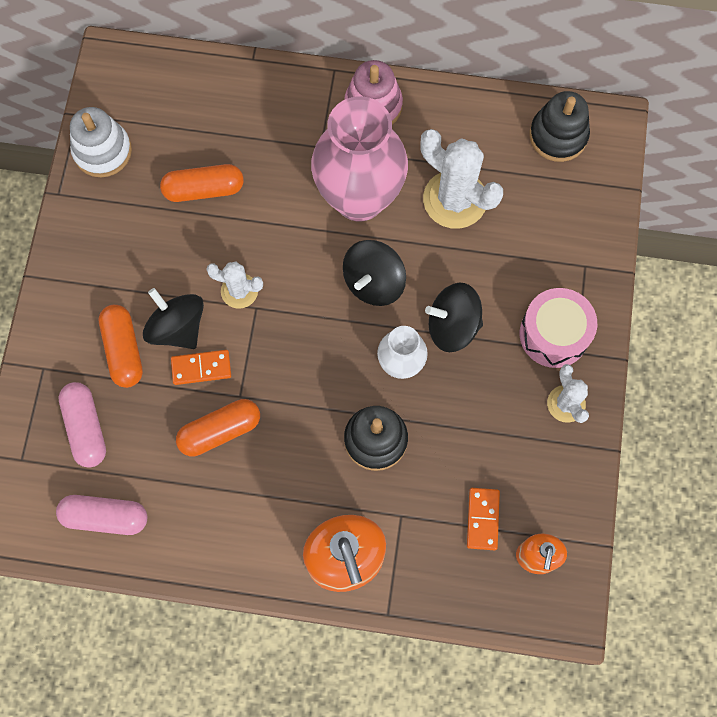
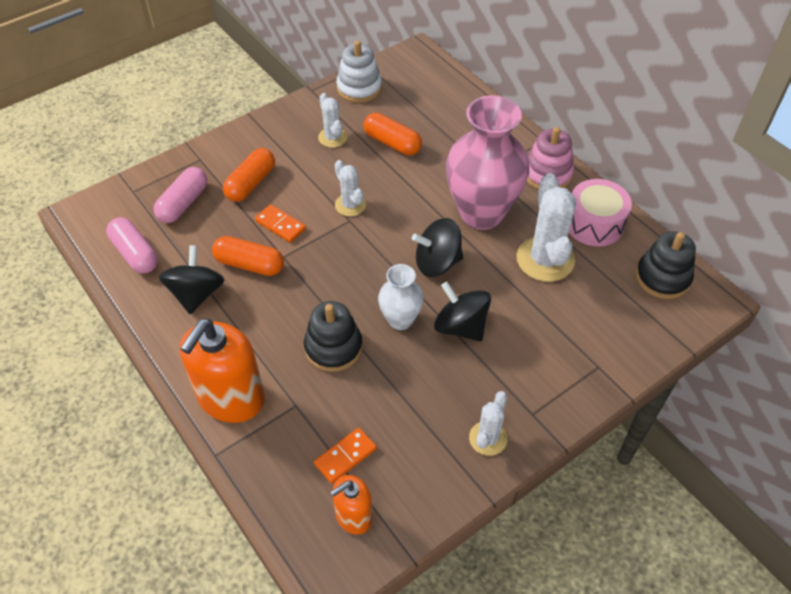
camera: 45 degrees right, 20 degrees down
(142, 232) = (332, 137): none -> white cactus
(177, 328) = (293, 196): black spinning top -> black spinning top (196, 294)
(554, 334) = (527, 389): pink drum -> pink drum (594, 224)

